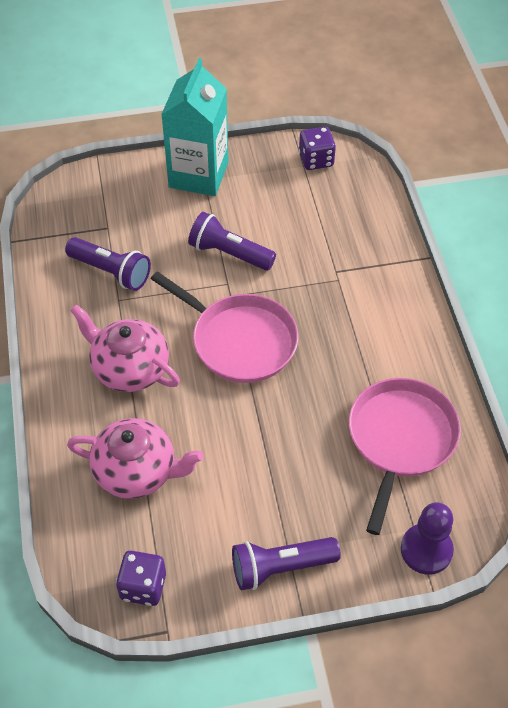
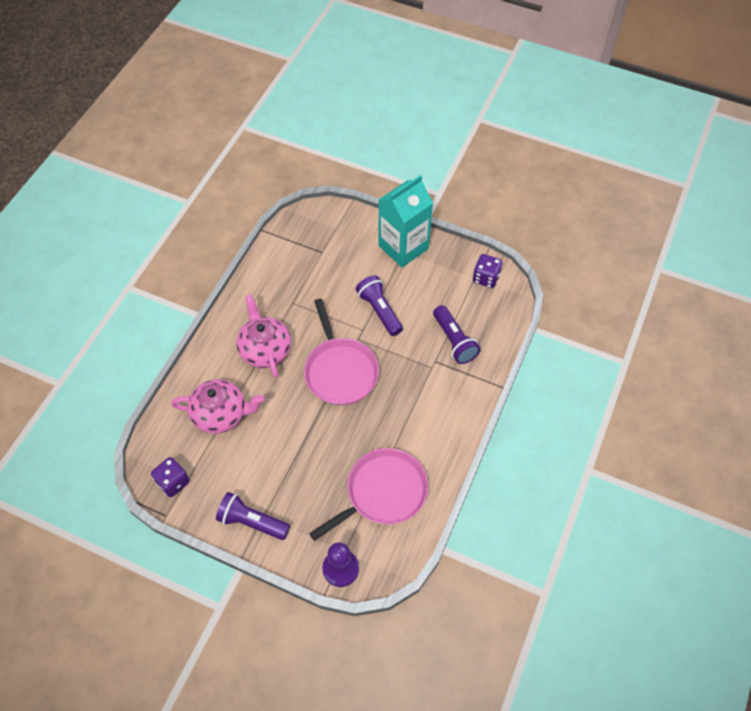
camera: 35 degrees right, 5 degrees up
(111, 272) = (301, 282): purple flashlight -> purple flashlight (454, 341)
(137, 471) = (221, 414): pink teapot -> pink teapot turned 45 degrees counterclockwise

